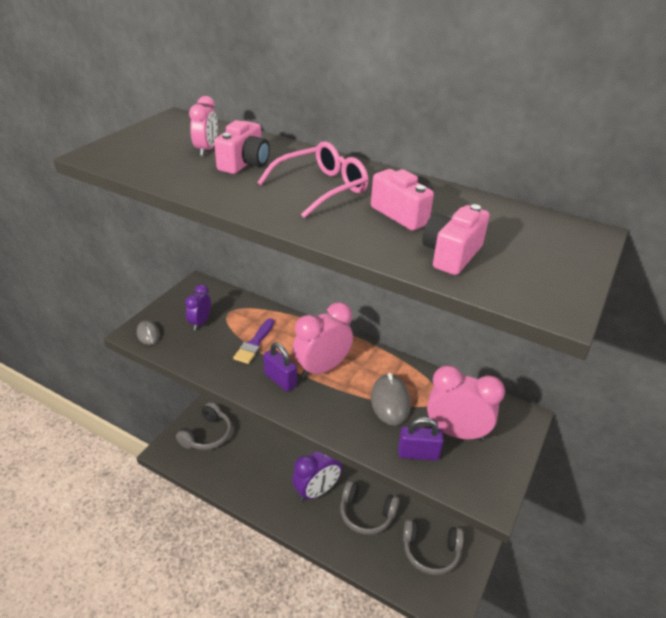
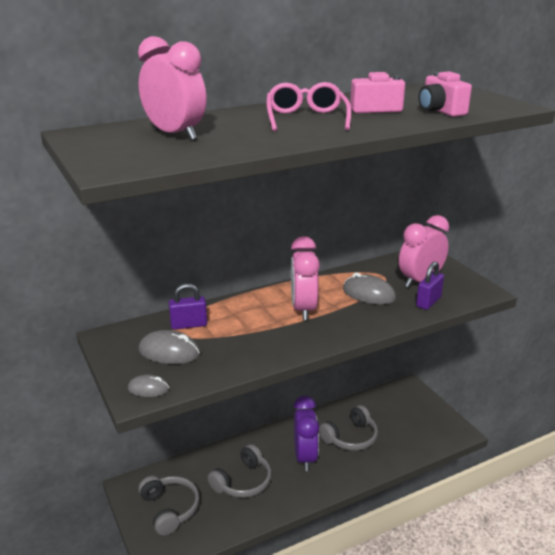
camera: 55 degrees left, 10 degrees down
(200, 322) = (169, 352): purple clock -> grey mouse
(206, 150) = (175, 135): pink clock -> pink clock, size x1.72
(244, 163) = (225, 129): pink camera -> none
(254, 343) = (235, 331): purple brush -> none
(280, 380) = (297, 333): purple padlock -> purple padlock (189, 325)
(430, 551) = (408, 419): grey headphones -> grey headphones (243, 481)

